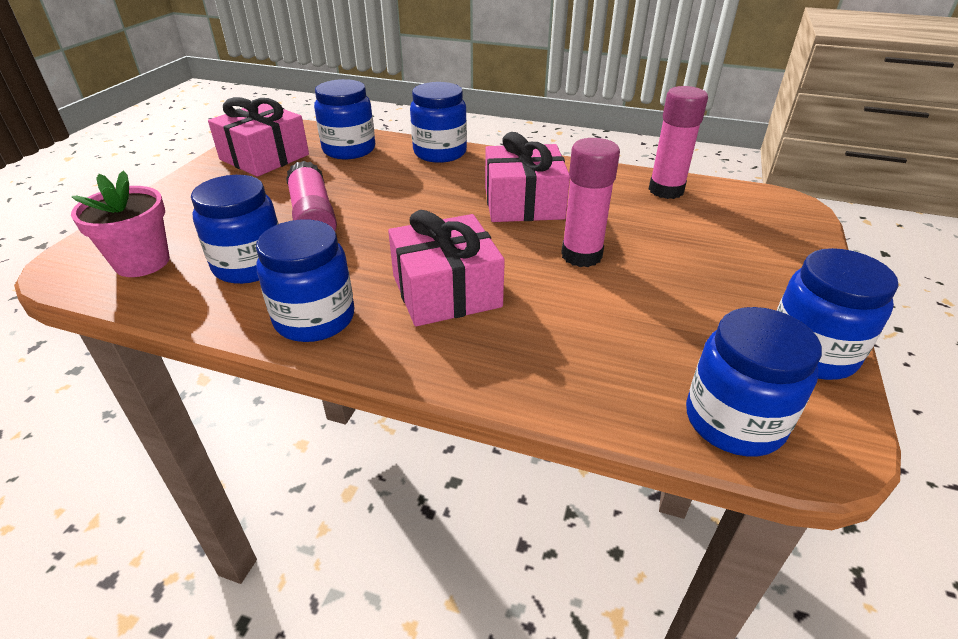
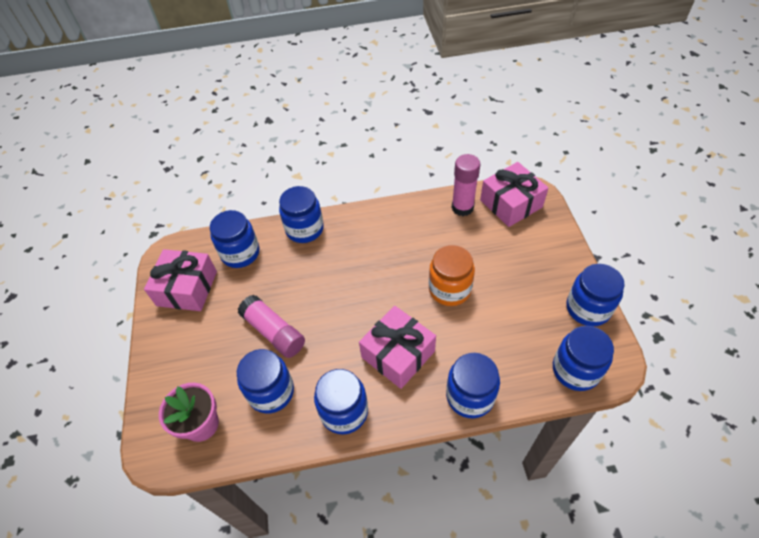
camera: 25 degrees left, 15 degrees up
(513, 377) = (470, 396): none -> blue jar
(523, 203) = (390, 257): pink gift -> pink gift (511, 203)
(581, 255) = (449, 289): pink glue stick -> orange jar

